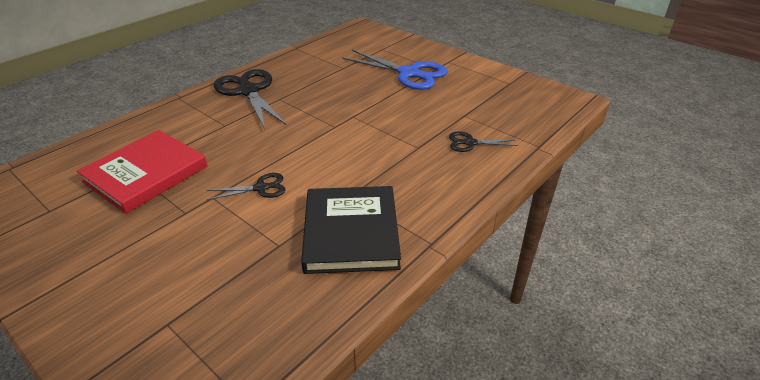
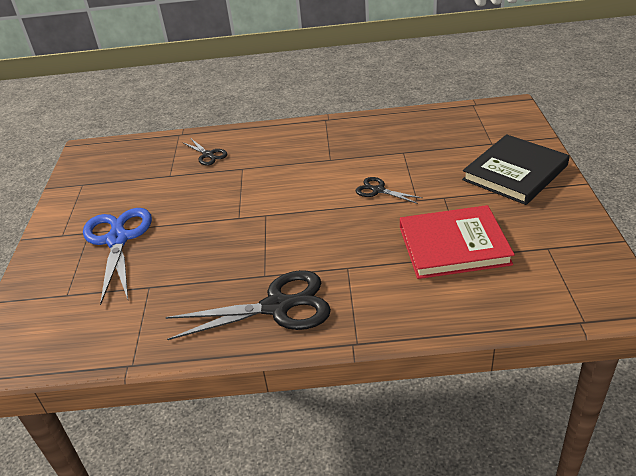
camera: 130 degrees left, 0 degrees up
(248, 91) = (278, 306): black scissors -> black scissors turned 120 degrees counterclockwise
(351, 232) = (357, 141): black book -> black book (515, 173)

